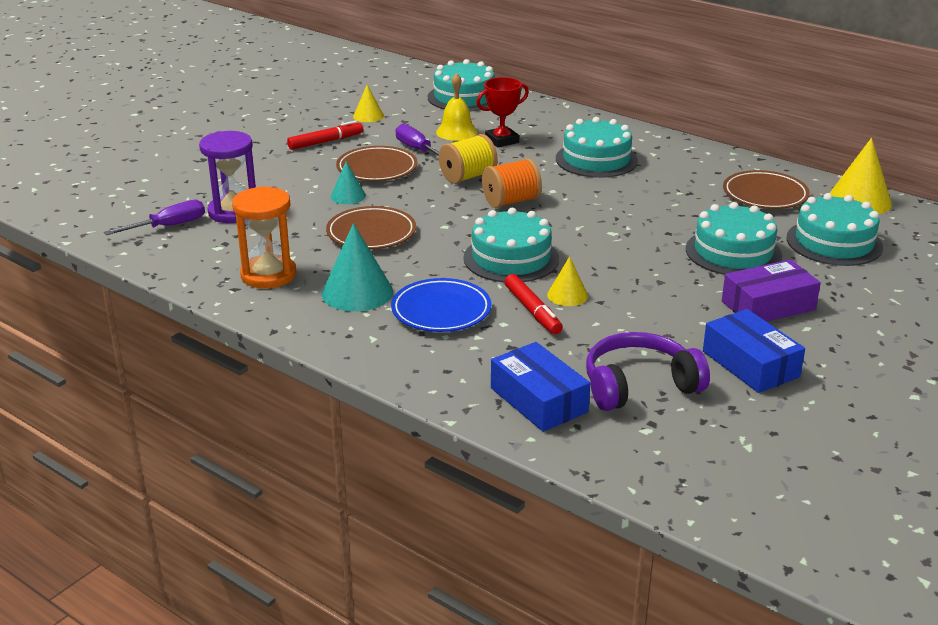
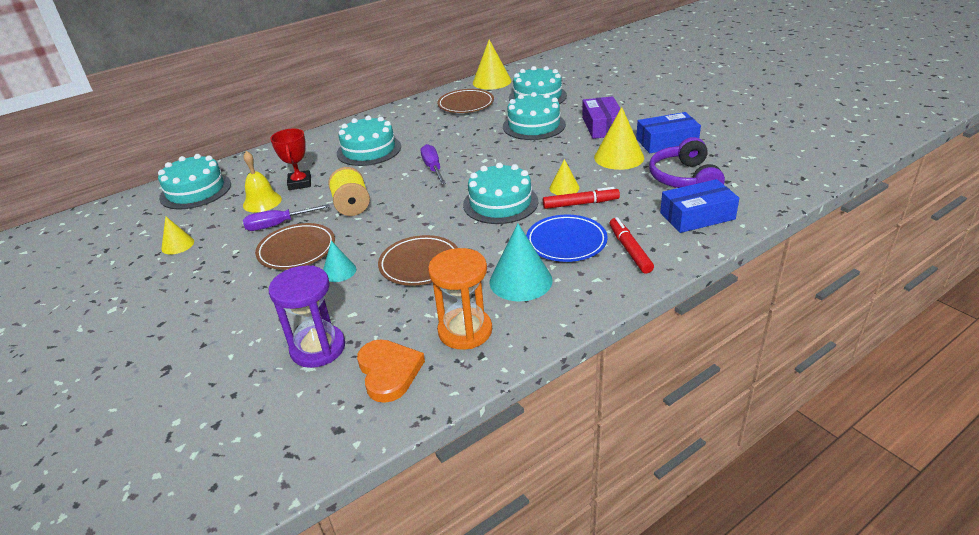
camera: 70 degrees left, 5 degrees up
(169, 226) = (316, 401): purple screwdriver -> purple screwdriver (433, 168)
(207, 249) = (389, 372): none -> orange heart
(325, 142) = (209, 275): red marker -> red marker (629, 250)
(511, 201) = (410, 192): orange spool -> none
(675, 327) = (619, 157): none -> yellow cone

